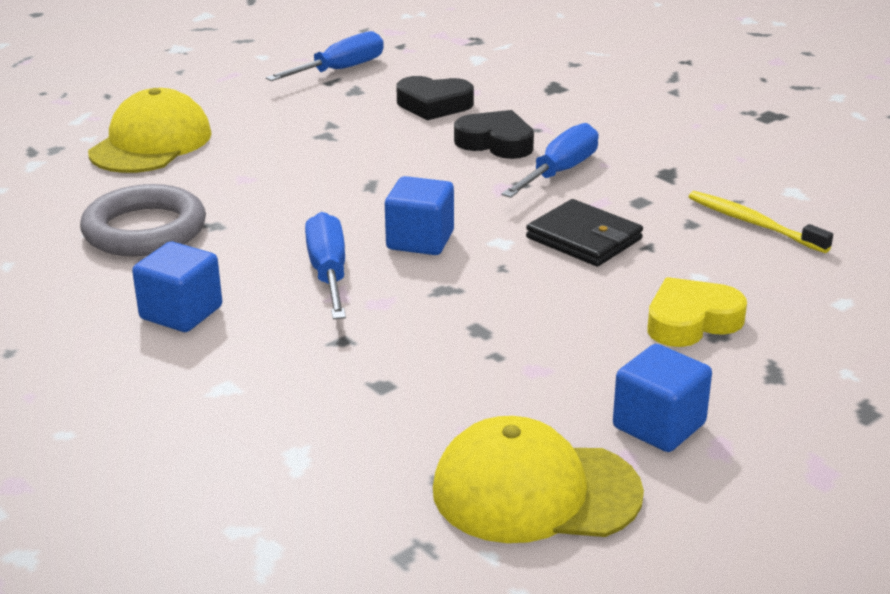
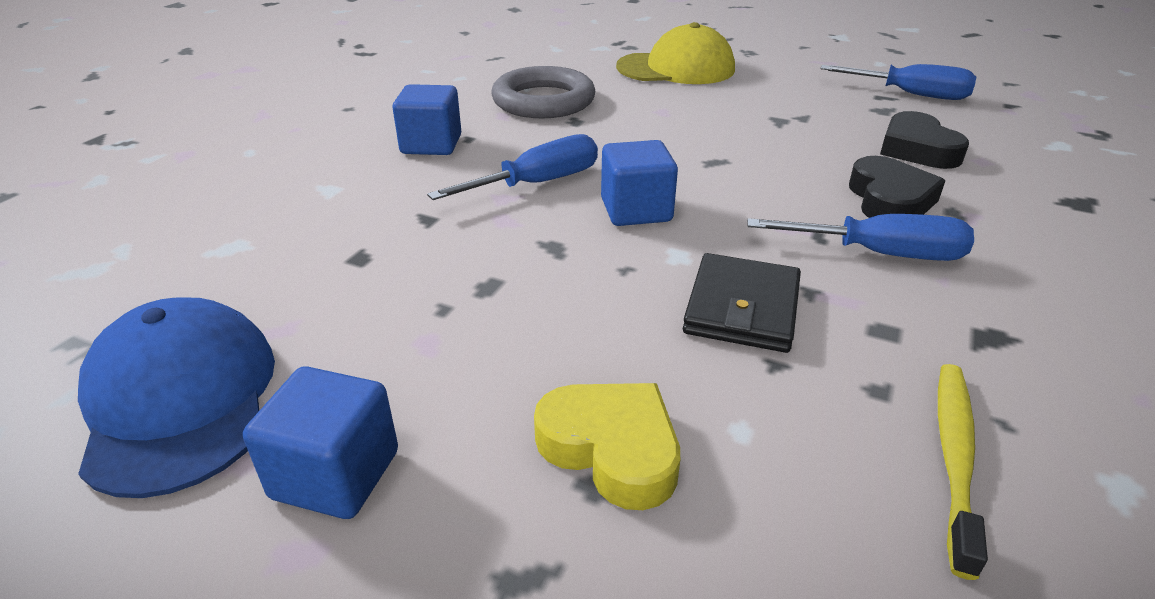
camera: 65 degrees right, 5 degrees up
(535, 491) = (181, 400): yellow cap -> blue cap

